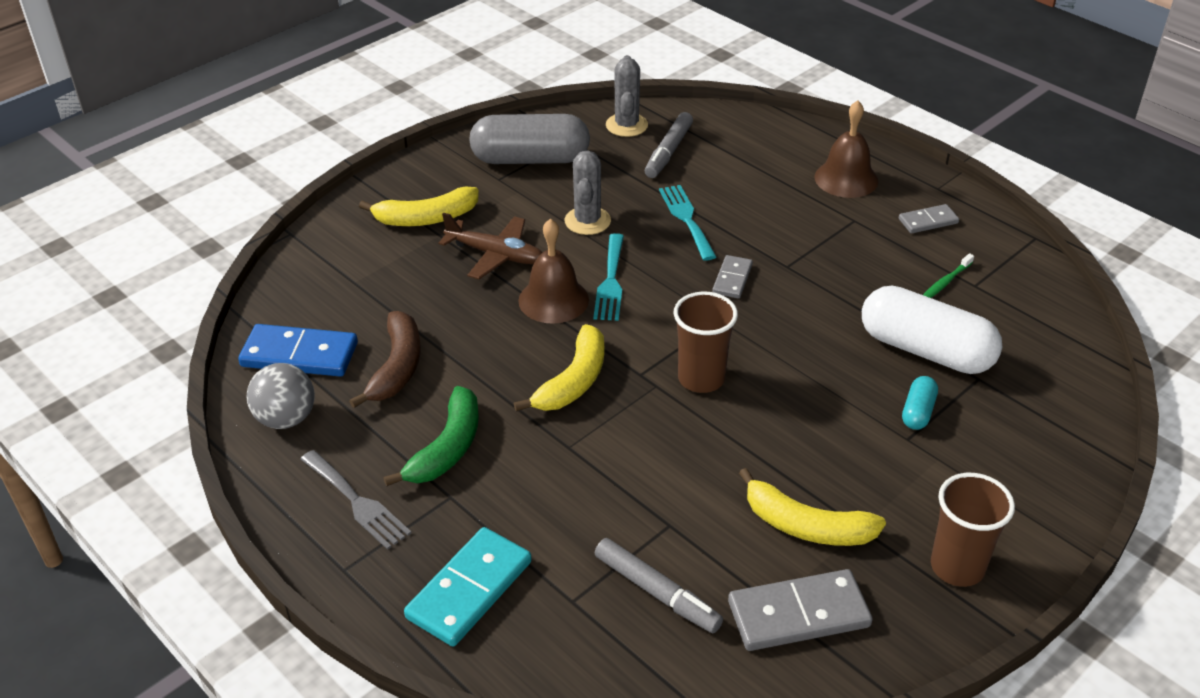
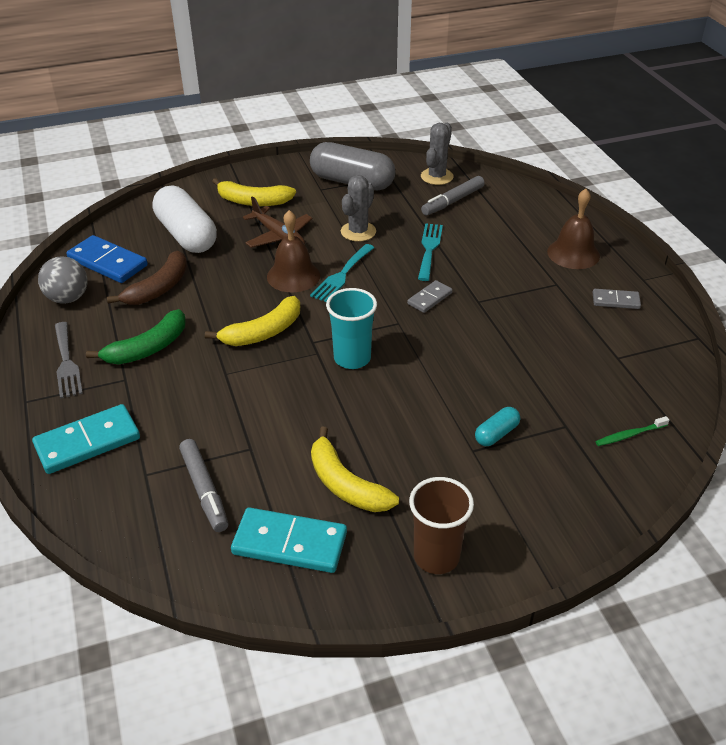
camera: 25 degrees right, 0 degrees up
(701, 379) = (352, 358): brown cup -> turquoise cup
(798, 614) = (290, 543): grey domino -> turquoise domino
(926, 350) = (539, 392): white capsule -> white capsule (187, 235)
(945, 282) = (594, 348): green toothbrush -> green toothbrush (629, 435)

